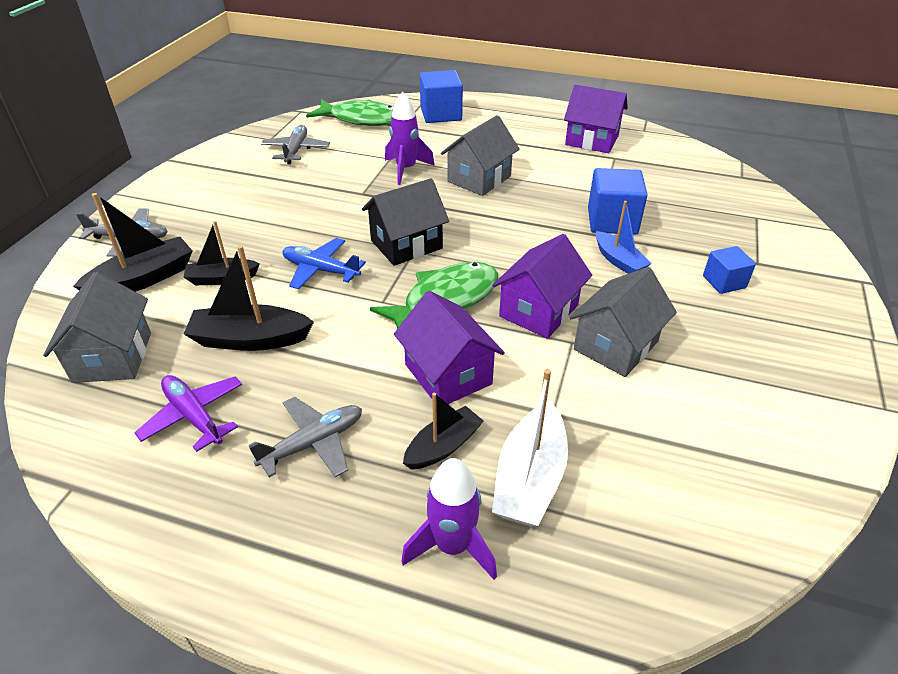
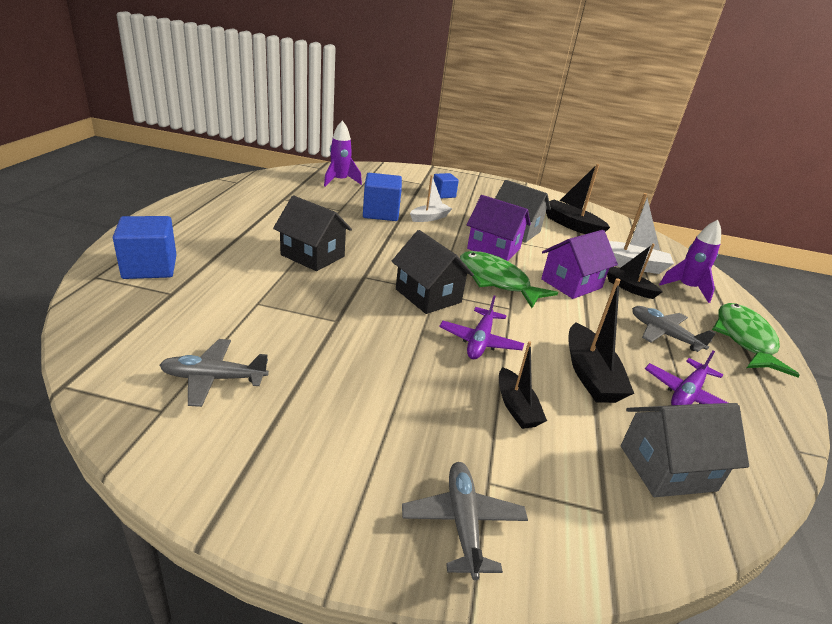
camera: 100 degrees left, 10 degrees down
(143, 279) = (543, 478): black boat -> black boat (571, 225)
(320, 270) = (480, 341): blue plane -> purple plane
(361, 119) = (133, 324): green fish -> green fish (744, 339)
(406, 169) = (287, 293): purple rocket -> purple rocket (339, 181)
(479, 179) = (312, 256): grey house -> black house
(592, 140) = (249, 202): purple house -> none
(619, 261) = (429, 218): blue boat -> white boat

